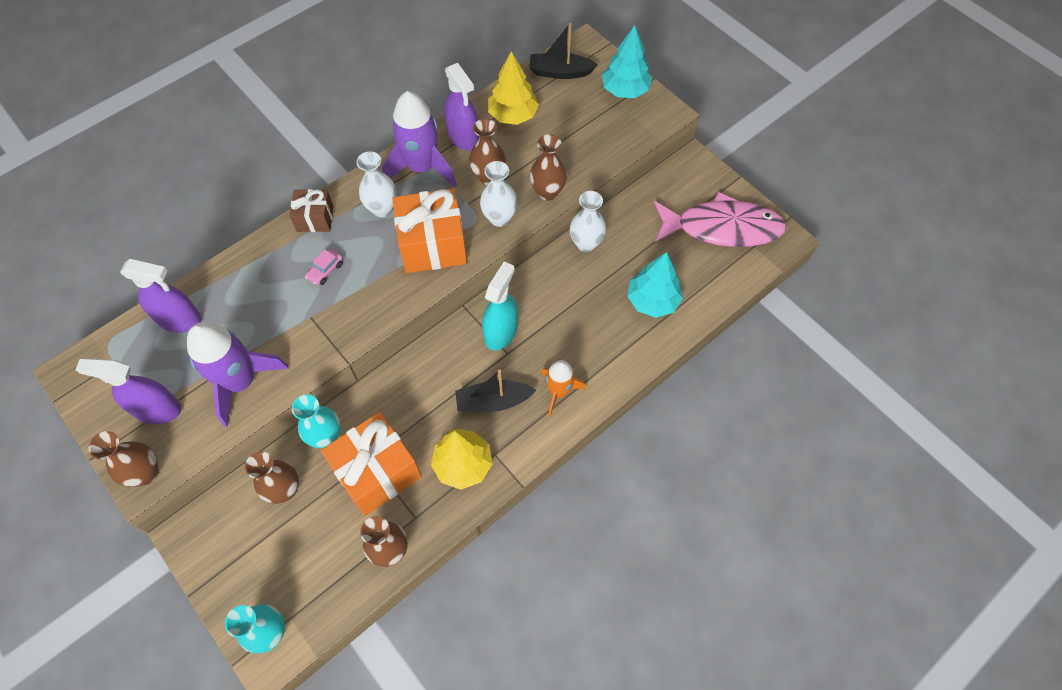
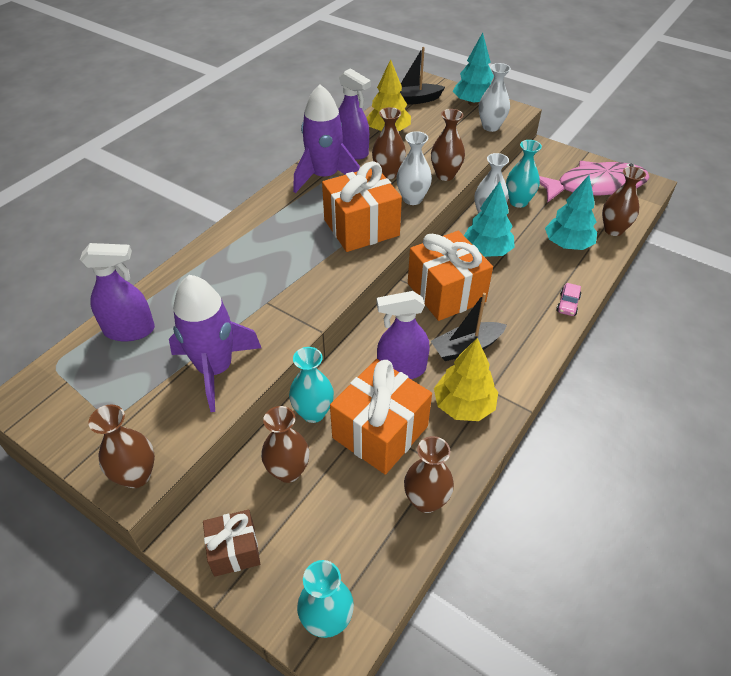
camera: 15 degrees left, 15 degrees down
(157, 409) = (130, 413): purple spray bottle -> purple spray bottle (401, 370)
(315, 218) = (240, 228): brown gift -> brown gift (234, 550)
(325, 270) = (267, 264): pink car -> pink car (567, 304)
(382, 209) = (301, 210): white vase -> white vase (491, 127)
(501, 332) = (446, 292): turquoise spray bottle -> orange gift
(559, 392) = (523, 327): orange rocket -> none
(564, 290) = (486, 251): none -> turquoise tree
(627, 231) = (518, 202): none -> turquoise vase
(711, 292) = (613, 230): none -> brown vase

